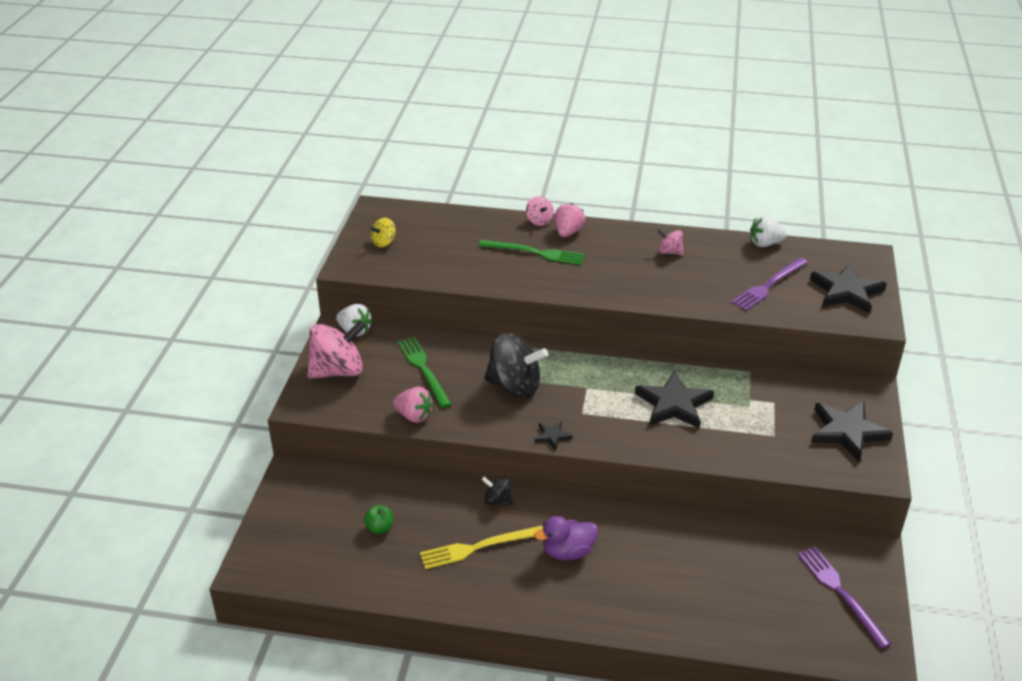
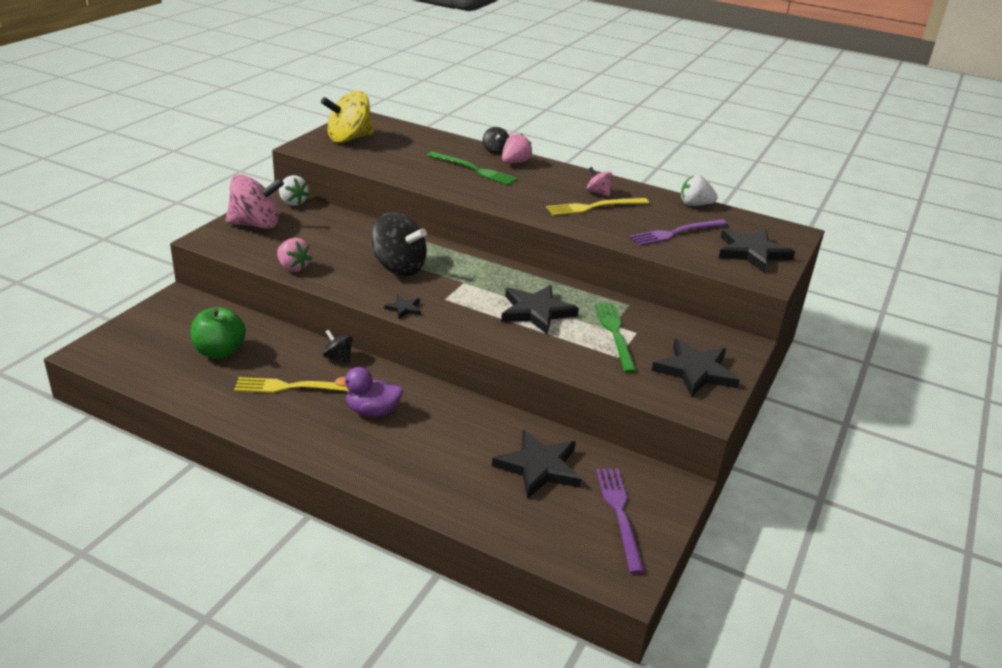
camera: 15 degrees right, 5 degrees down
(380, 528) = (219, 352): green apple -> green apple, size x1.88
(384, 242) = (349, 138): yellow spinning top -> yellow spinning top, size x2.06
(423, 369) = (329, 239): green fork -> green fork (615, 334)
(539, 221) = (495, 151): pink spinning top -> black spinning top
(677, 272) = (594, 207): none -> yellow fork
(748, 566) = (539, 467): none -> black star

